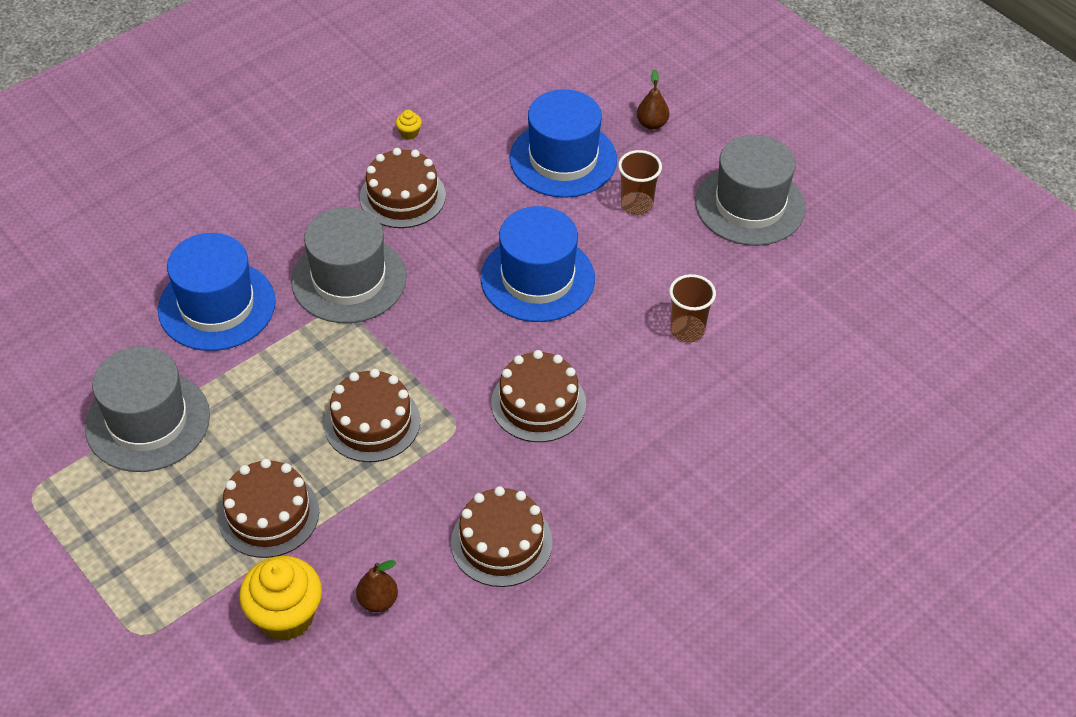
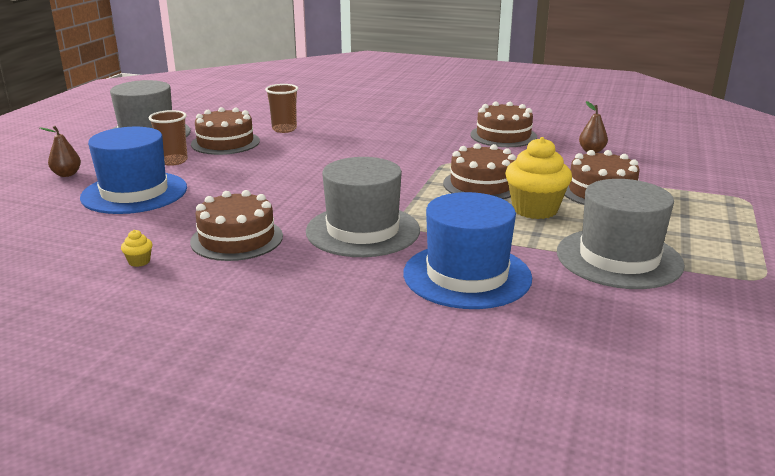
camera: 120 degrees left, 25 degrees down
(286, 616) = (647, 168): yellow cupcake -> yellow cupcake (535, 209)
(537, 278) = (283, 172): blue hat -> none
(538, 403) = (394, 148): brown cake -> brown cake (225, 142)

